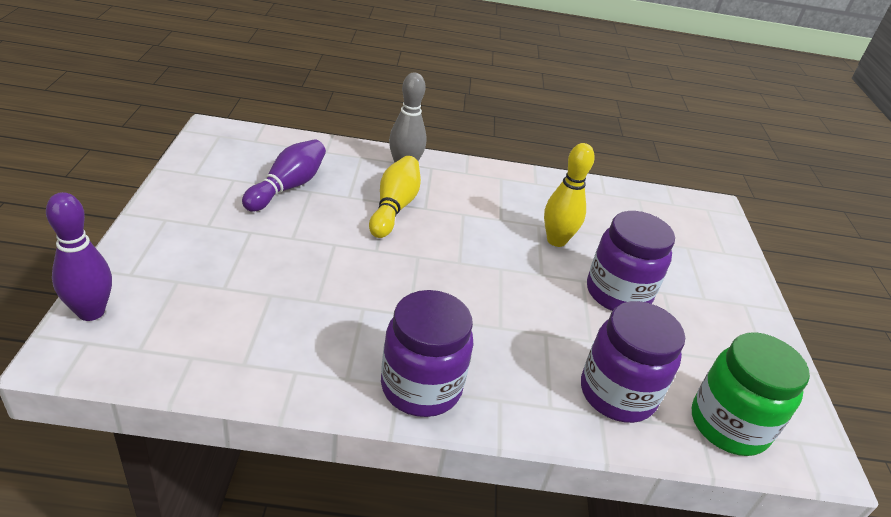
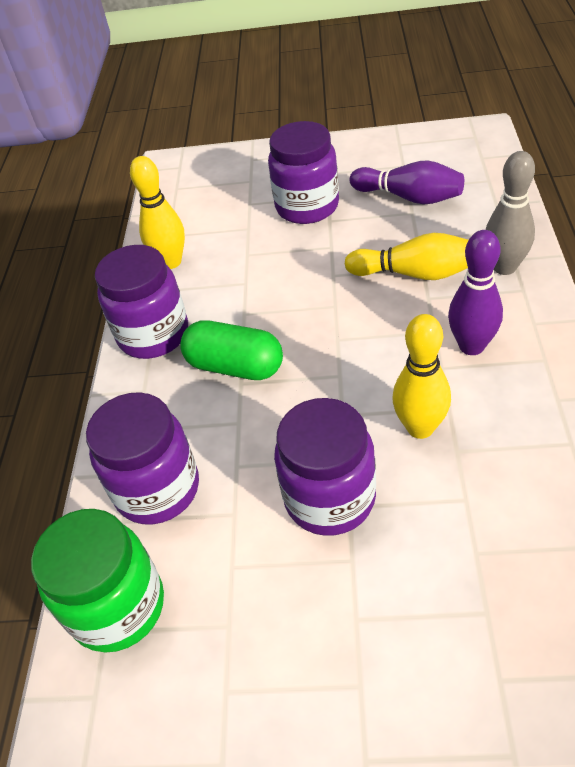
camera: 100 degrees right, 10 degrees up
(91, 312) = (207, 158): purple bowling pin -> purple bowling pin (471, 346)
(260, 247) = (307, 207): none -> purple jar
(299, 364) = (171, 262): none -> yellow bowling pin
(480, 328) = (235, 366): none -> green capsule

